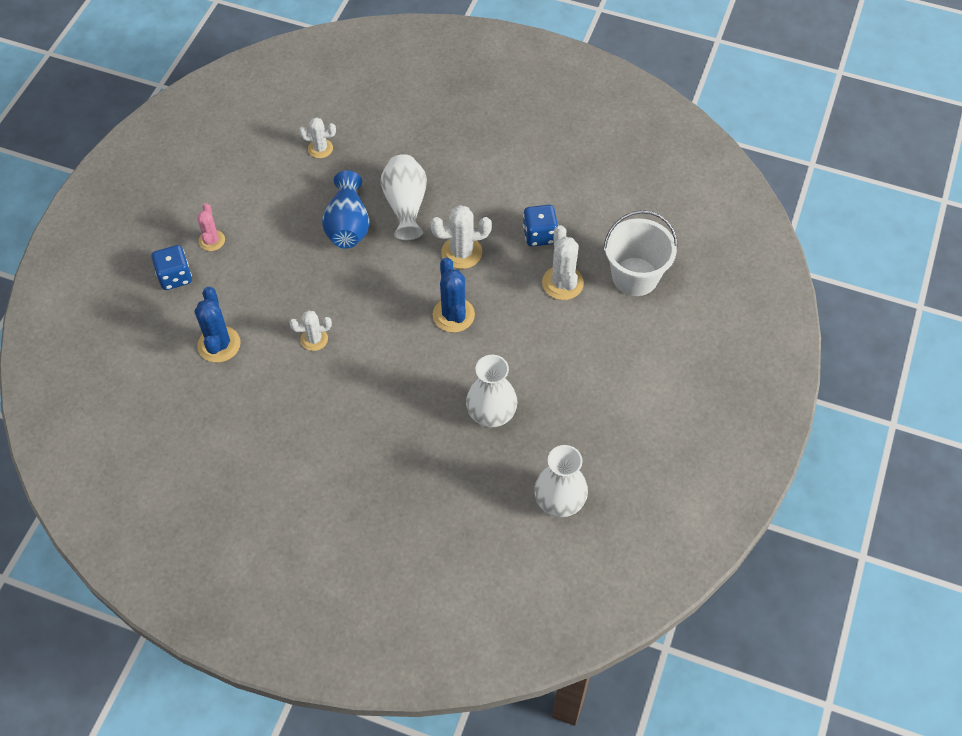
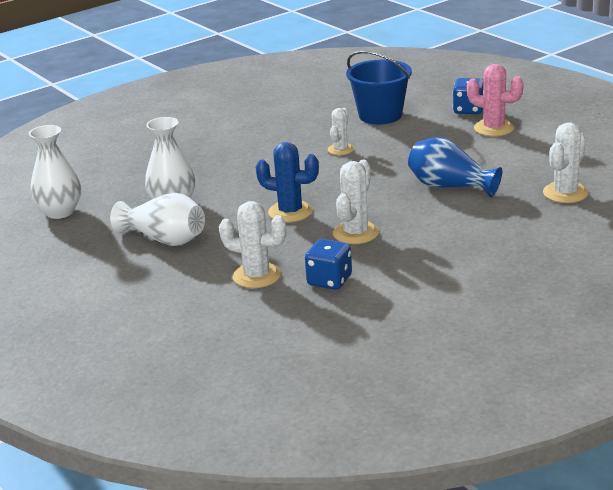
camera: 125 degrees right, 30 degrees down
(212, 240) = (494, 128): pink cactus -> pink cactus, size x1.54
(219, 344) = (380, 115): blue cactus -> blue bucket
(320, 148) = (565, 193): white cactus -> white cactus, size x1.54
(405, 205) = (446, 219): white vase -> white vase (165, 239)
(635, 277) = (213, 320): white bucket -> none

